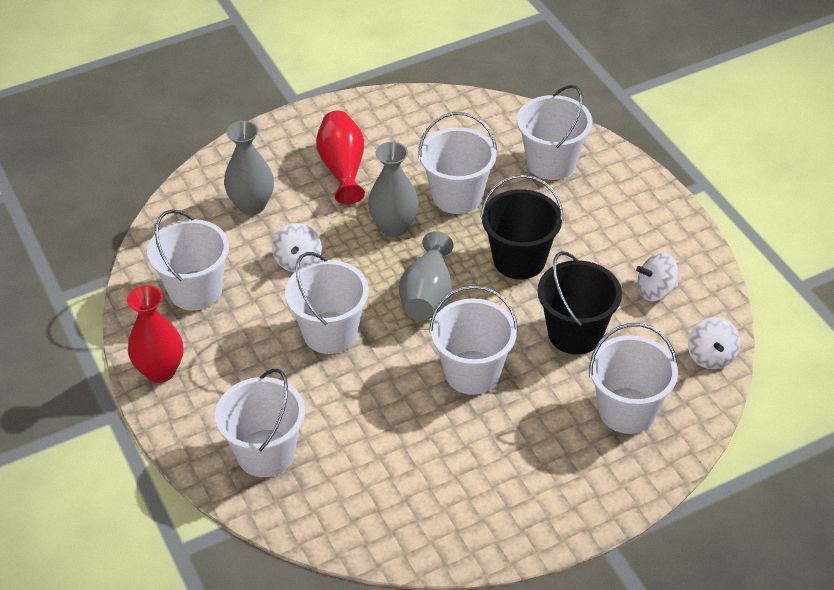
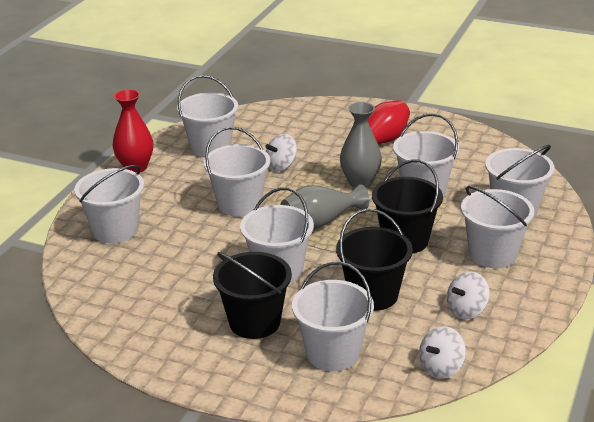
camera: 50 degrees right, 15 degrees down
(252, 205) = (303, 130): grey vase -> none
(532, 436) = (254, 322): none -> black bucket
(598, 221) = (492, 254): none -> white bucket
(655, 290) = (467, 310): white spinning top -> white spinning top turned 75 degrees counterclockwise

